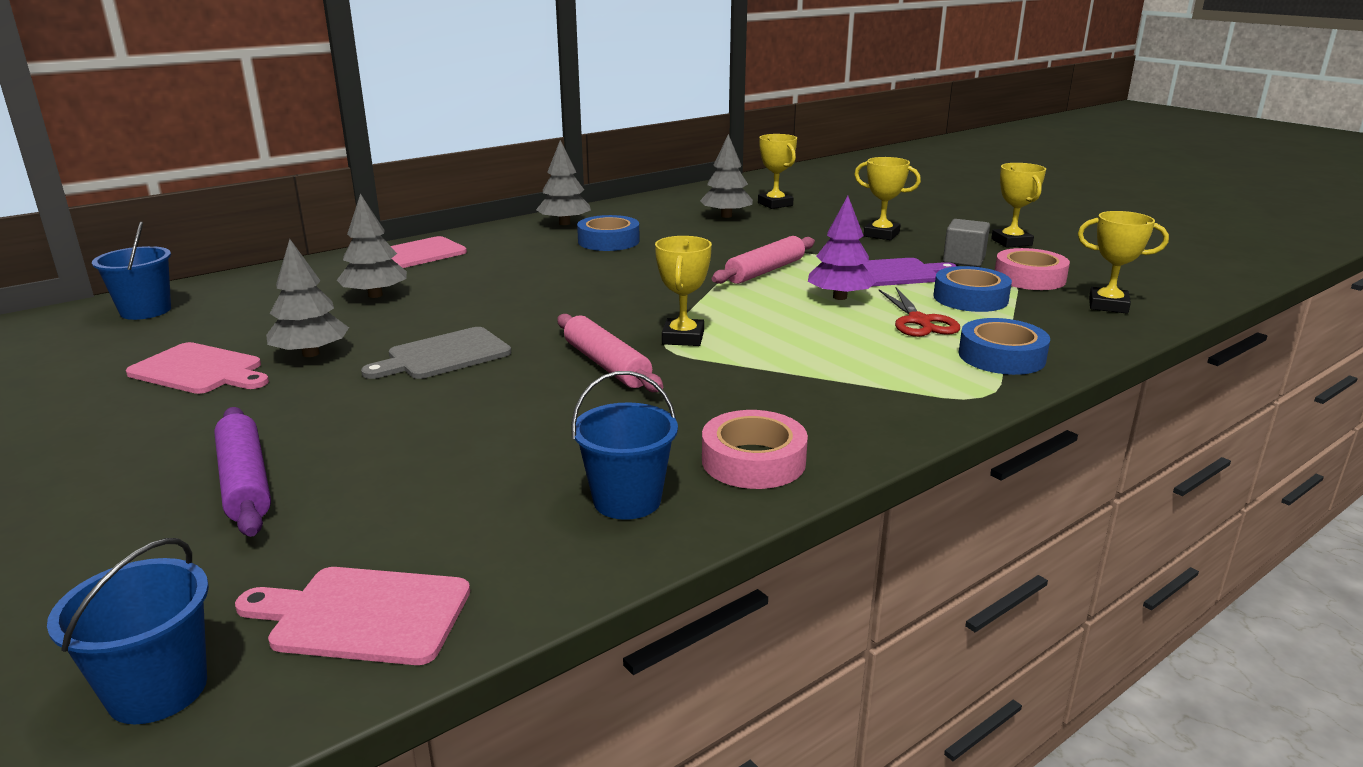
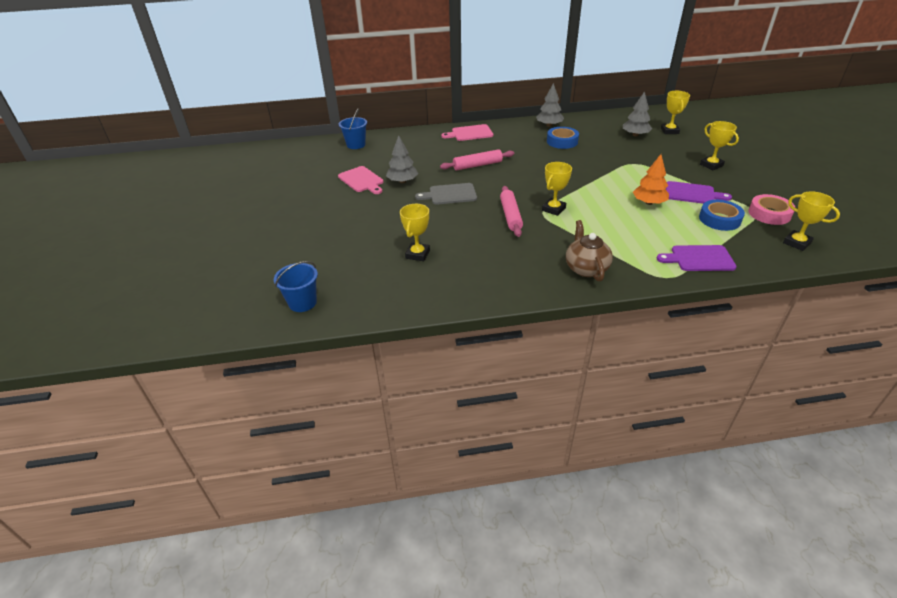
camera: 30 degrees right, 15 degrees up
(245, 482) = (355, 235): purple rolling pin -> none
(363, 615) = (366, 297): pink cutting board -> none
(375, 295) = (441, 154): grey tree -> none
(627, 500) = (474, 282): blue bucket -> none
(753, 461) = (535, 279): pink tape -> none
(765, 271) = (625, 177): pink rolling pin -> pink rolling pin (477, 165)
(833, 417) = (586, 268): none -> brown teapot
(839, 297) = (648, 203): purple tree -> orange tree
(919, 321) = (676, 227): red scissors -> none
(964, 260) = (742, 193): grey cube -> none
(1001, 356) = (699, 258): blue tape -> purple cutting board
(1011, 242) = (786, 186): yellow trophy -> yellow trophy (417, 254)

